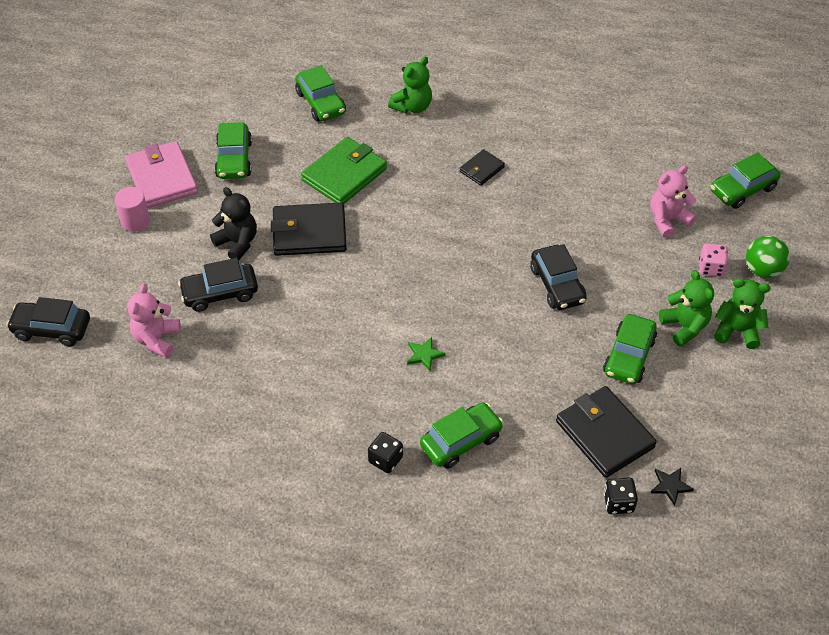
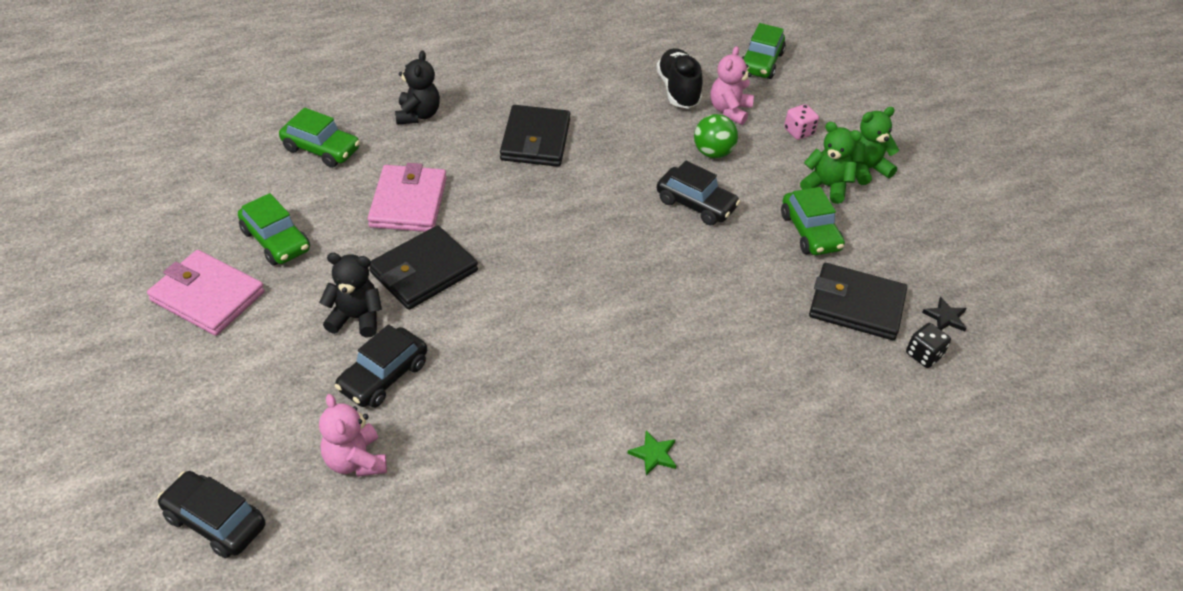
camera: 40 degrees left, 5 degrees down
(52, 329) = (215, 521): black car -> black car turned 60 degrees clockwise
(135, 221) = (216, 354): pink cylinder -> none
(344, 174) = (408, 202): green wallet -> pink wallet
(385, 460) = (702, 439): black dice -> none
(412, 106) = (418, 115): green teddy bear -> black teddy bear
(424, 355) = (642, 324): green star -> green star (653, 454)
(461, 441) = (750, 381): green car -> none
(482, 169) = (535, 140): black wallet -> black wallet, size x1.88
(641, 181) = (678, 90): none -> black shoe
(763, 270) = (837, 115): green ball -> green ball (713, 153)

